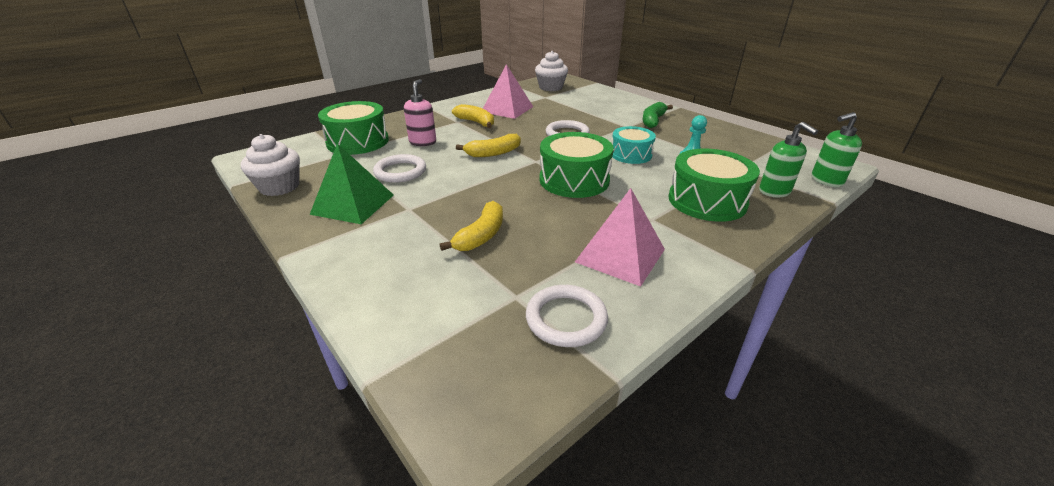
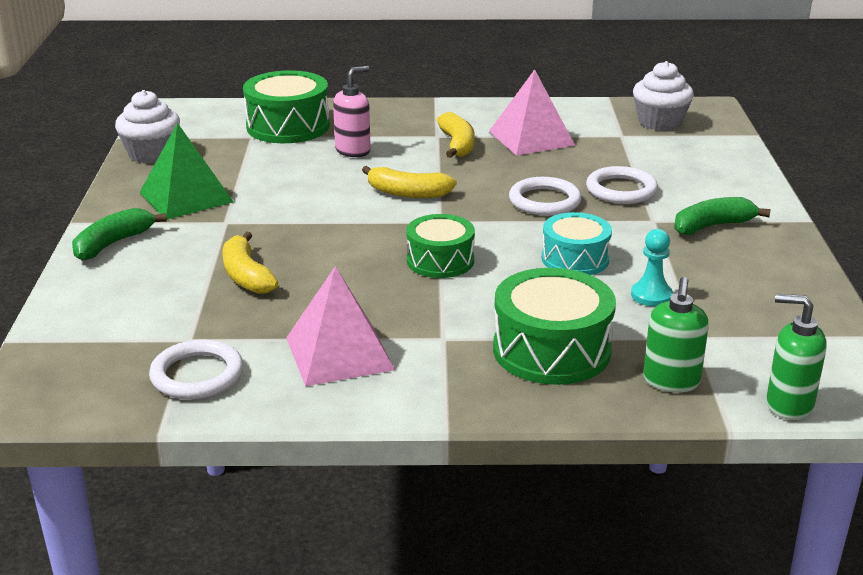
camera: 40 degrees right, 5 degrees down
(344, 257) = (113, 244): none -> green banana
(400, 171) = (277, 178): white ring -> white ring (621, 190)
(481, 235) = (246, 275): yellow banana -> yellow banana turned 90 degrees clockwise
(574, 180) = (440, 261): green drum -> green drum, size x0.65

